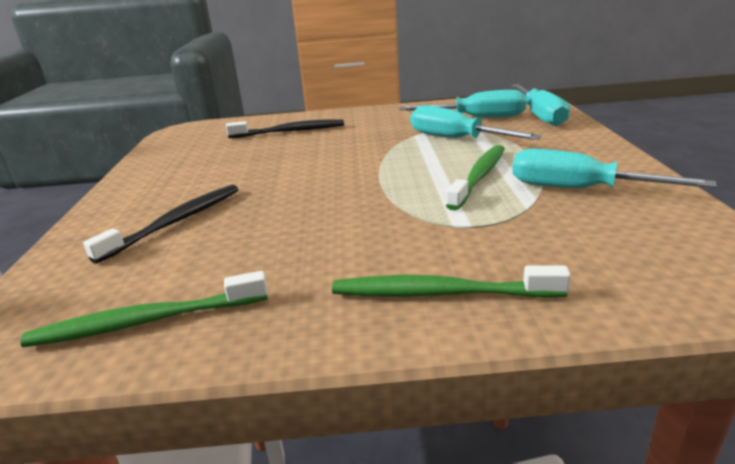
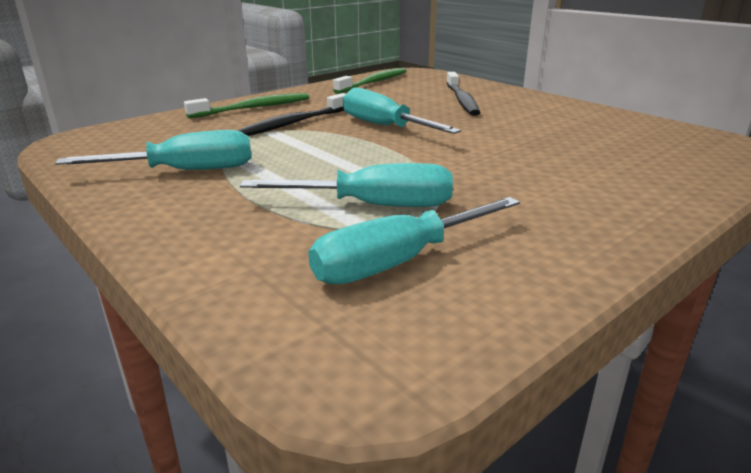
camera: 140 degrees right, 0 degrees up
(290, 131) = (610, 171): black toothbrush -> black toothbrush (294, 123)
(479, 176) = (290, 164): green toothbrush -> none
(540, 116) = (284, 299): turquoise screwdriver -> turquoise screwdriver (384, 126)

